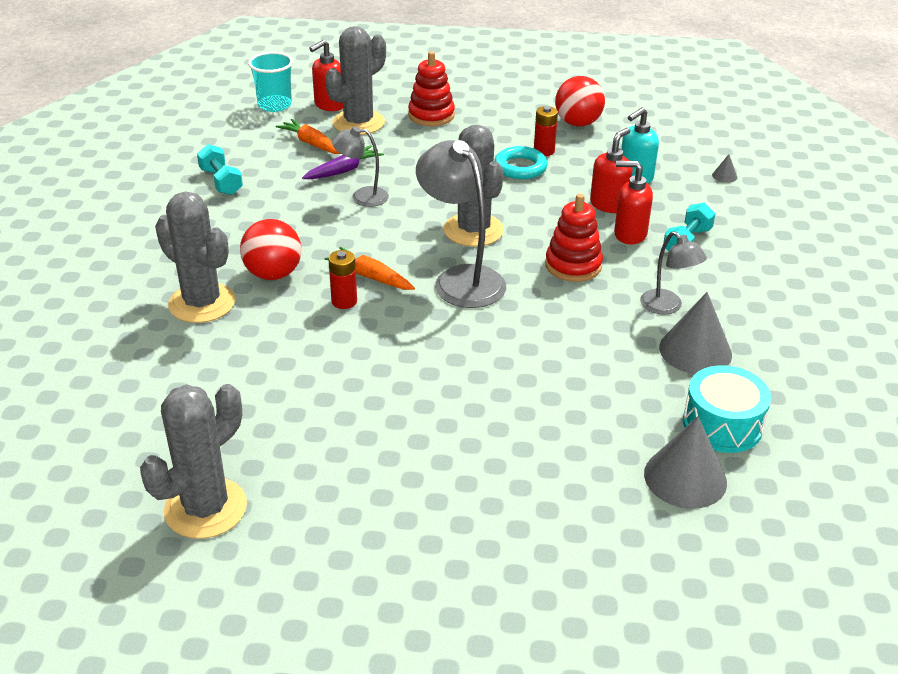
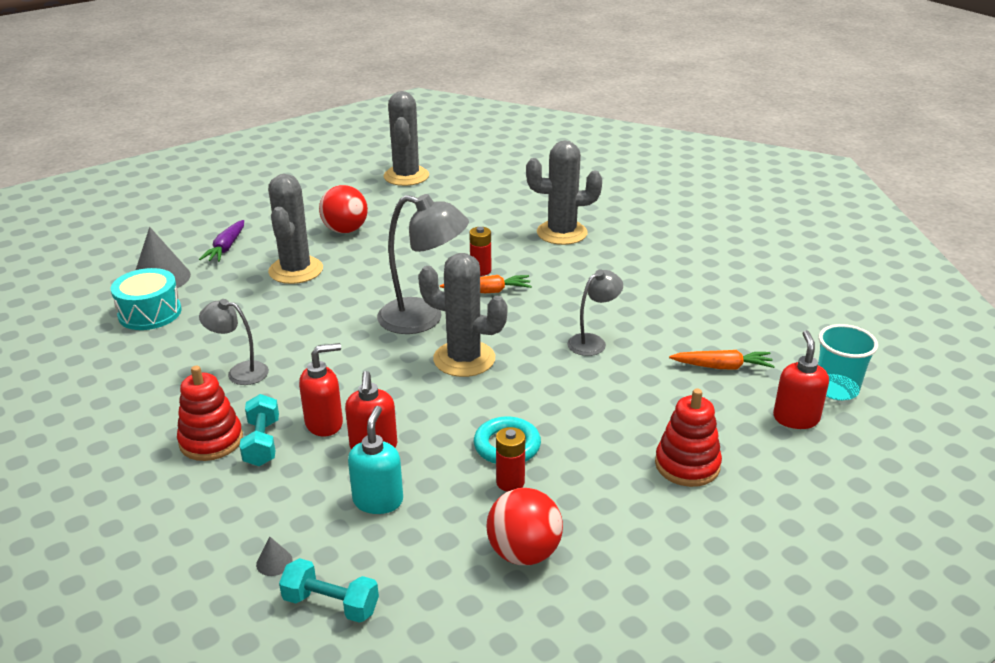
camera: 140 degrees right, 5 degrees down
(221, 182) = (712, 300): turquoise dumbbell -> turquoise dumbbell (331, 604)
(273, 274) = (552, 264): red ball -> red ball (345, 230)
(343, 171) = (648, 356): purple carrot -> purple carrot (226, 248)
(358, 123) = (731, 413): grey cactus -> grey cactus (296, 270)
(573, 265) = (348, 369): red stacking toy -> red stacking toy (211, 440)
(695, 350) = (195, 349): grey cone -> none

